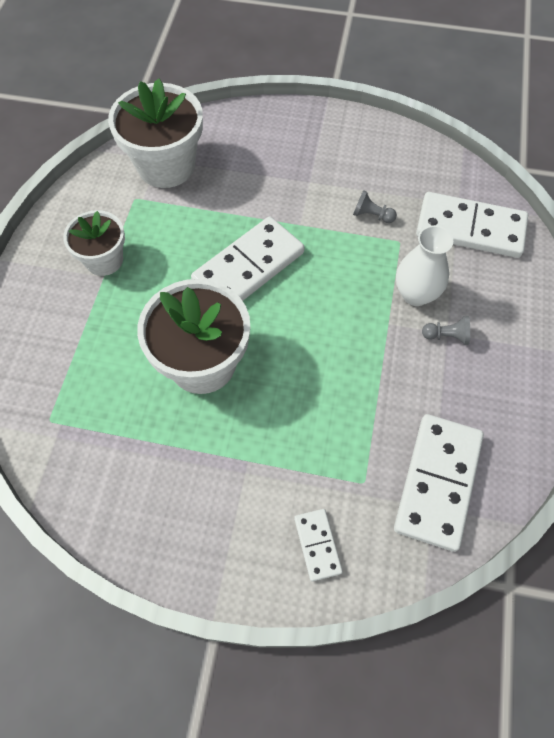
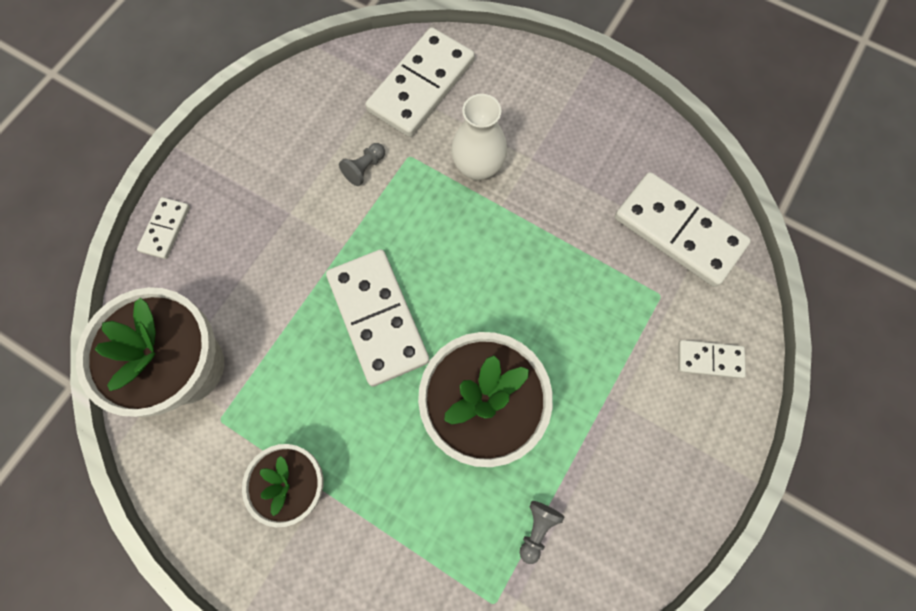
camera: 70 degrees left, 10 degrees up
(262, 116) = (166, 229): none -> white domino
(446, 336) = (534, 160): grey pawn -> grey pawn (537, 529)

